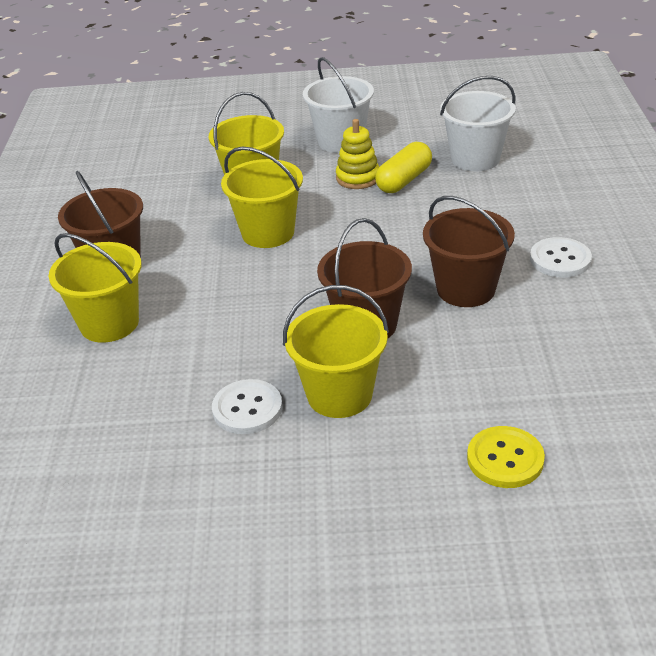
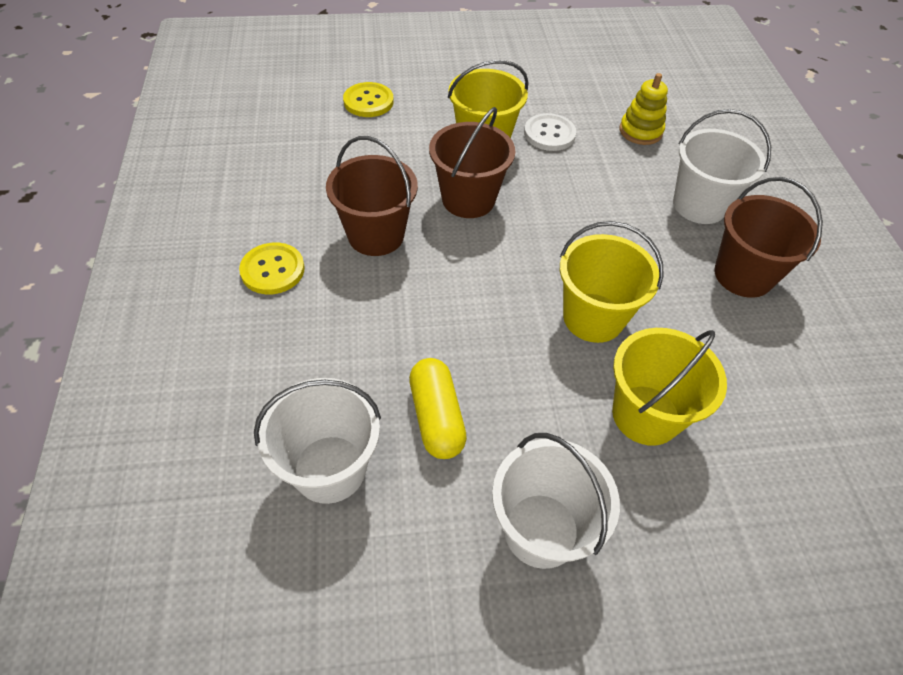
camera: 170 degrees right, 15 degrees up
(109, 323) = (699, 205): yellow bucket -> white bucket
(358, 178) = (501, 424): yellow stacking toy -> yellow stacking toy (640, 131)
(404, 180) = (436, 417): yellow capsule -> yellow capsule turned 45 degrees counterclockwise
(560, 259) = (273, 270): white button -> yellow button

